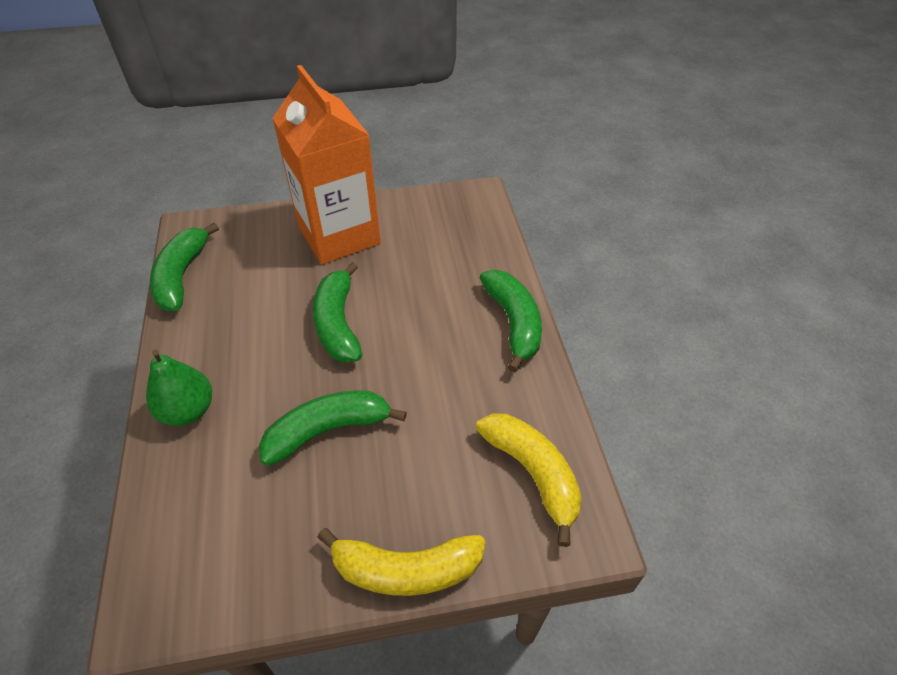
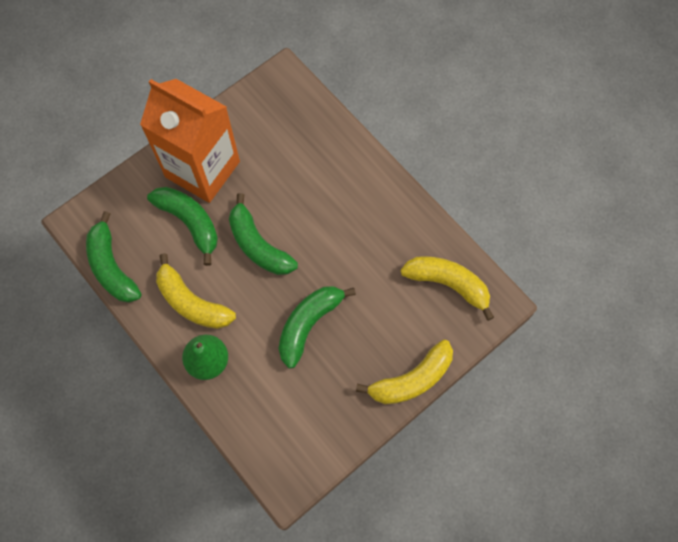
camera: 30 degrees left, 20 degrees up
(225, 344) = (192, 302): none -> yellow banana
(513, 323) = (376, 182): green banana -> green banana (189, 222)

